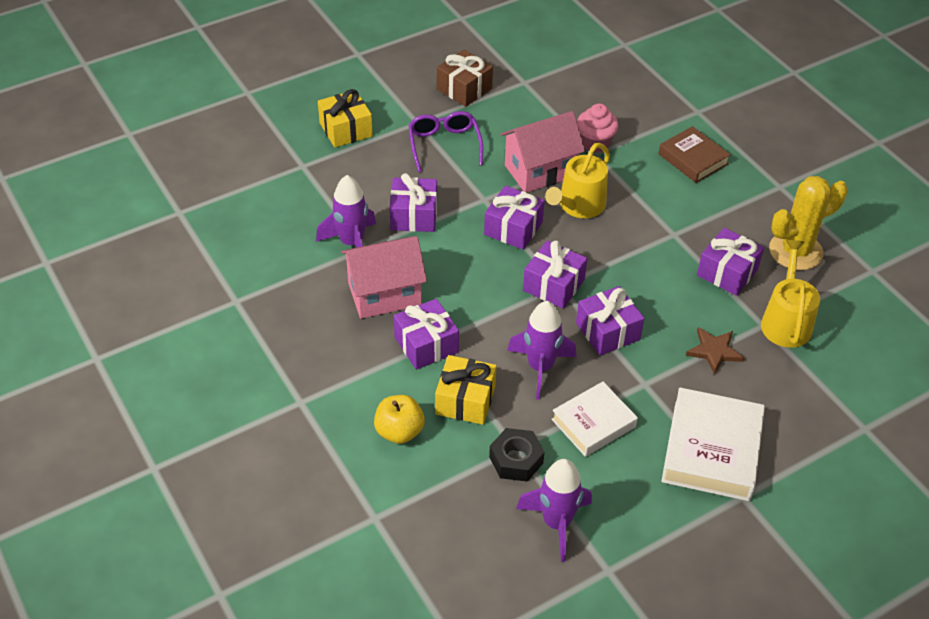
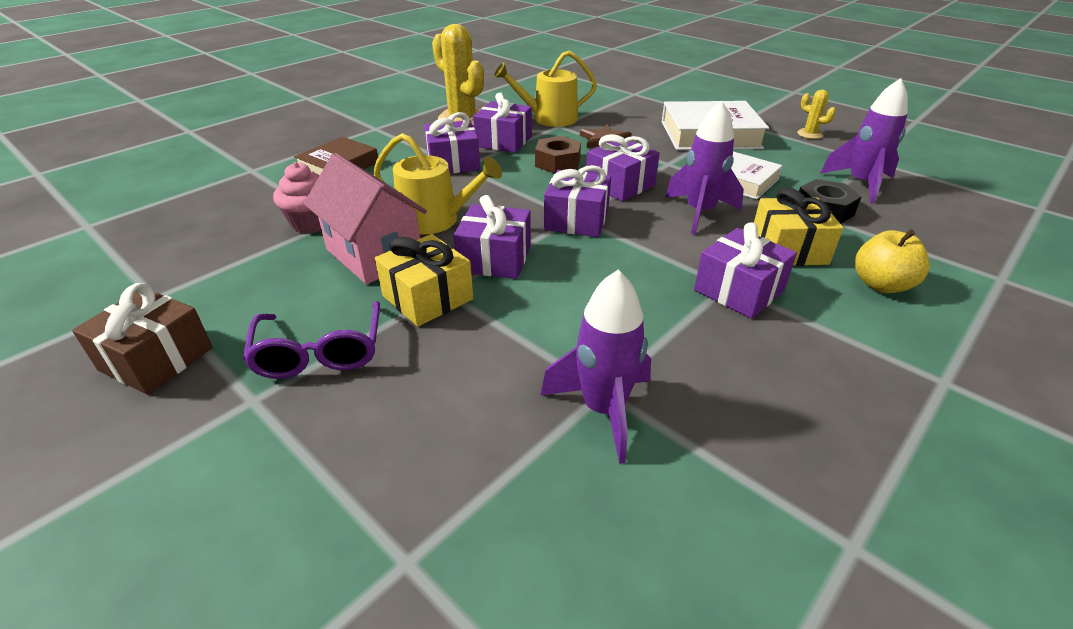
camera: 105 degrees left, 10 degrees down
(346, 129) = (270, 512): yellow gift -> yellow gift (427, 297)
(384, 294) = (685, 345): pink house -> none
(414, 215) = (505, 351): purple gift -> purple gift (453, 163)
(444, 145) = (320, 353): purple glasses -> purple glasses turned 75 degrees counterclockwise
(666, 300) = (557, 162): none -> brown nut
(694, 552) = (809, 134): none -> yellow cactus

